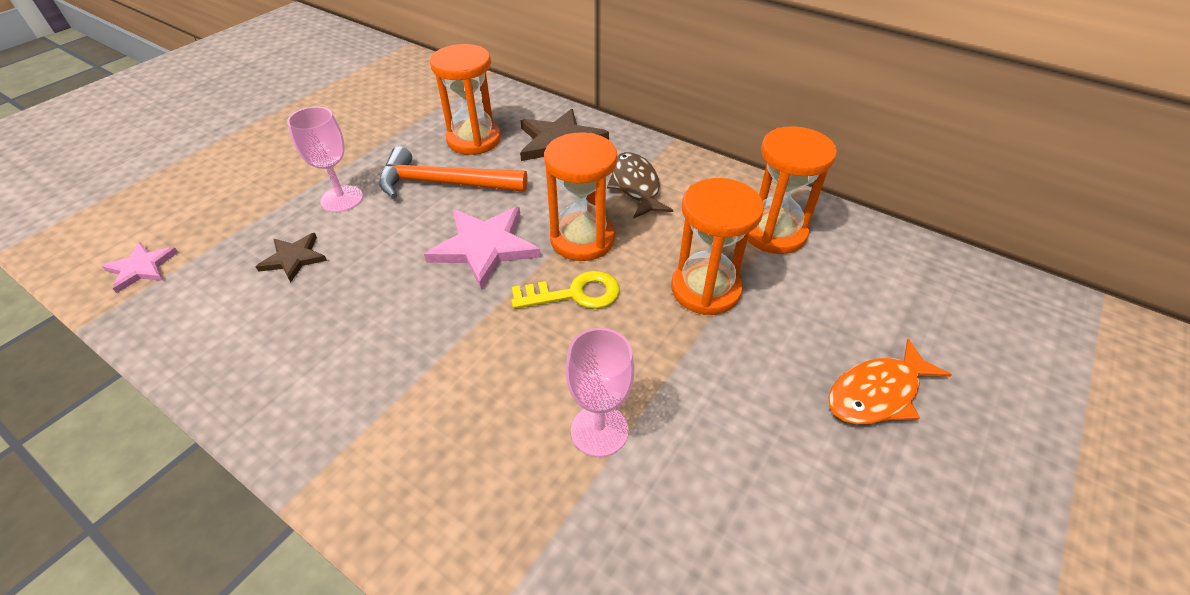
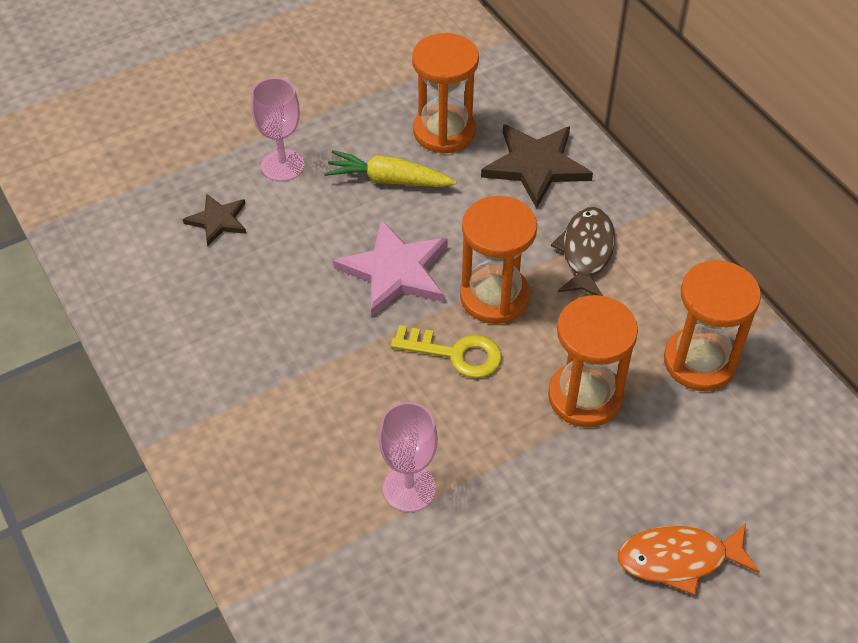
camera: 25 degrees right, 5 degrees up
(141, 268) = (88, 184): pink star -> none
(444, 183) = (388, 180): orange hammer -> yellow carrot

